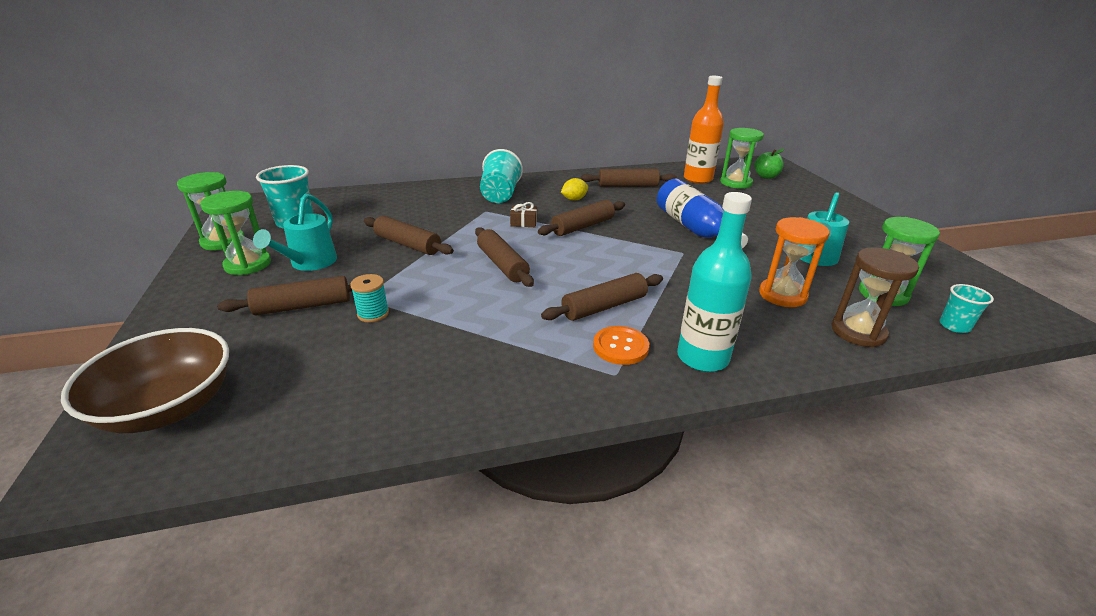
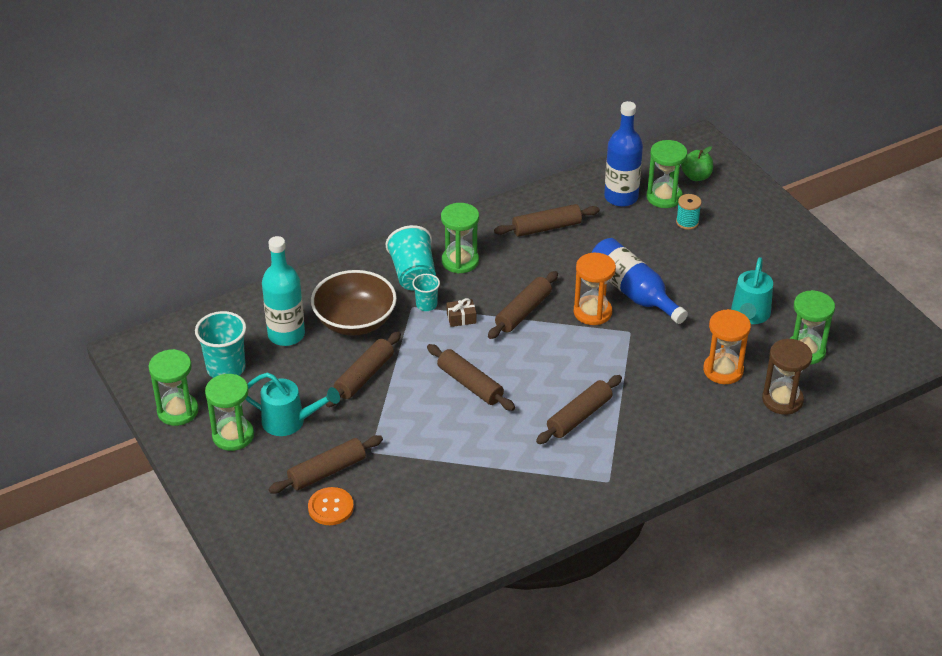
camera: 15 degrees left, 10 degrees up
(169, 407) = (309, 579): brown bowl -> brown bowl (355, 321)
(309, 263) = (290, 422): turquoise watering can -> turquoise watering can turned 75 degrees counterclockwise
(373, 314) = (392, 466): turquoise spool -> turquoise spool (687, 222)
(407, 244) = (364, 376): brown rolling pin -> brown rolling pin turned 75 degrees counterclockwise
(544, 193) = (460, 261): none -> green hourglass
(574, 199) = (497, 266): yellow lemon -> none
(620, 347) = (605, 455): orange button -> orange button (330, 507)
(649, 235) = (592, 312): none -> orange hourglass
(698, 179) = (621, 197): orange bottle -> blue bottle
(702, 357) = (668, 452): turquoise bottle -> turquoise bottle (286, 335)
(954, 326) = (856, 377): turquoise cup -> turquoise cup (426, 305)

